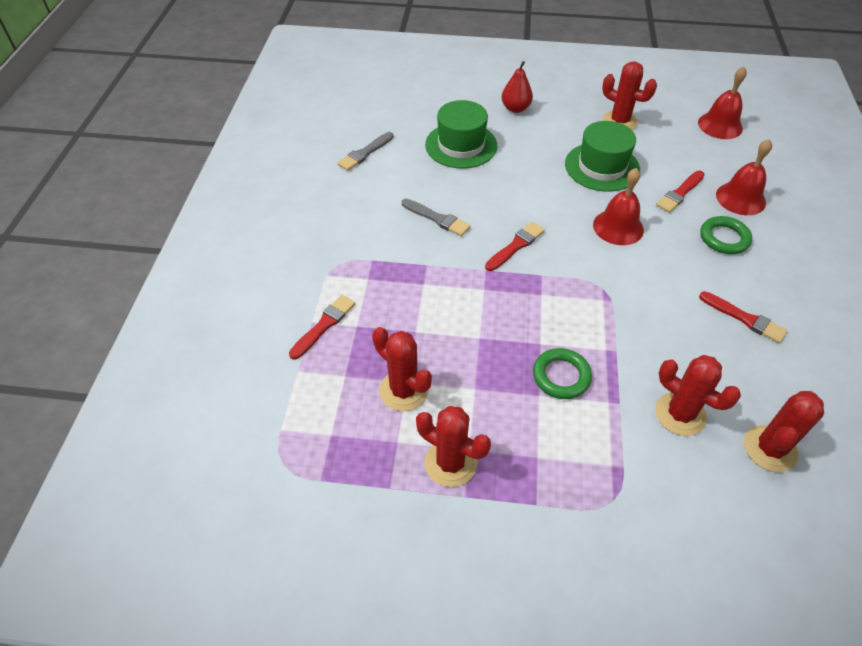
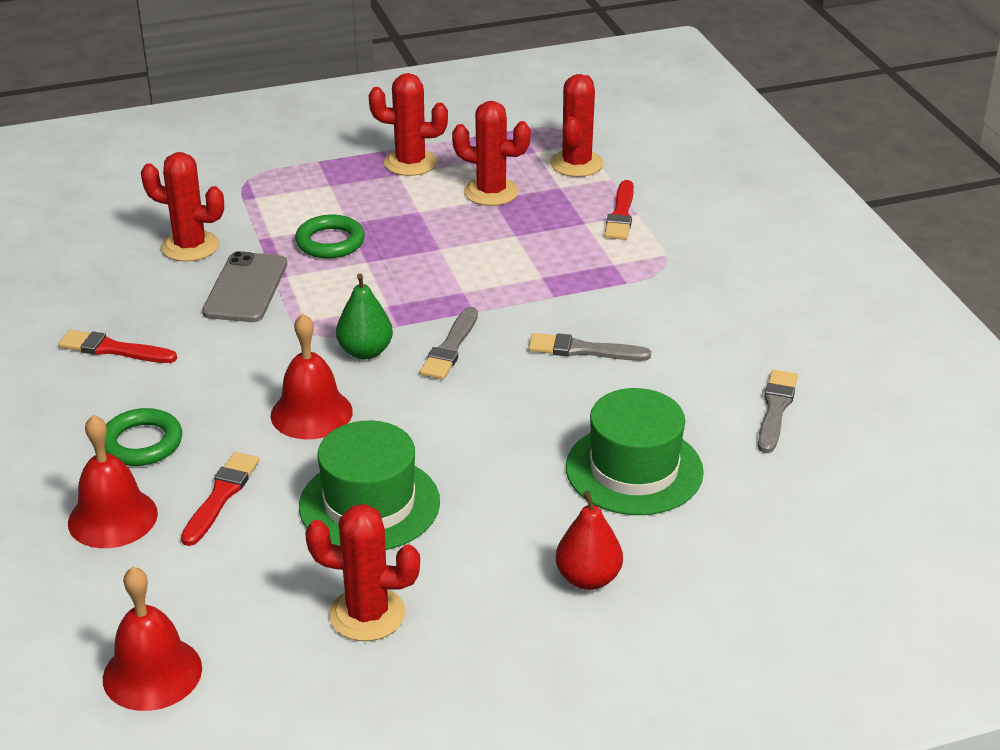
camera: 155 degrees right, 15 degrees down
(516, 246) = (450, 348): red brush -> grey brush
(571, 260) = (365, 351): none -> green pear
(640, 347) = (245, 288): none -> grey phone
(770, 449) = (91, 245): red cactus -> red cactus (576, 164)

